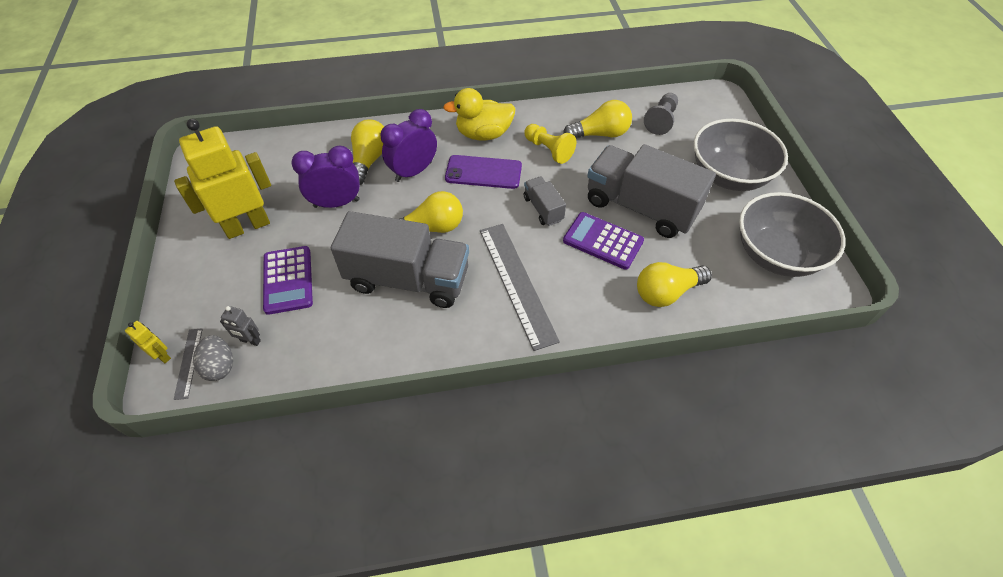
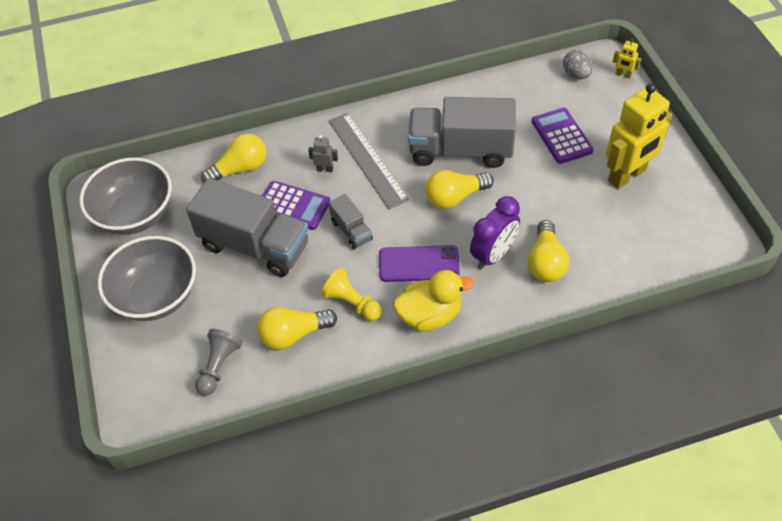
camera: 175 degrees right, 0 degrees up
(188, 363) = (600, 73): grey ruler -> none
(250, 341) = (564, 92): grey robot -> grey robot (325, 169)
(336, 203) = (556, 209): purple clock -> none

